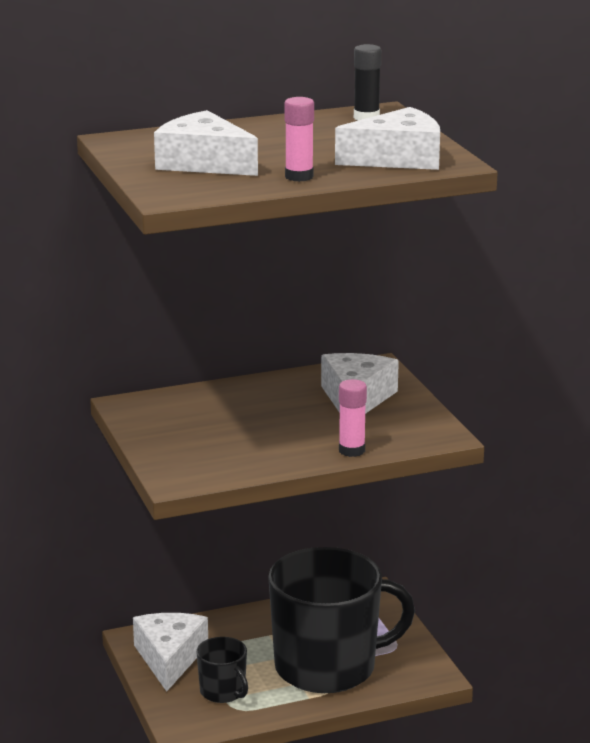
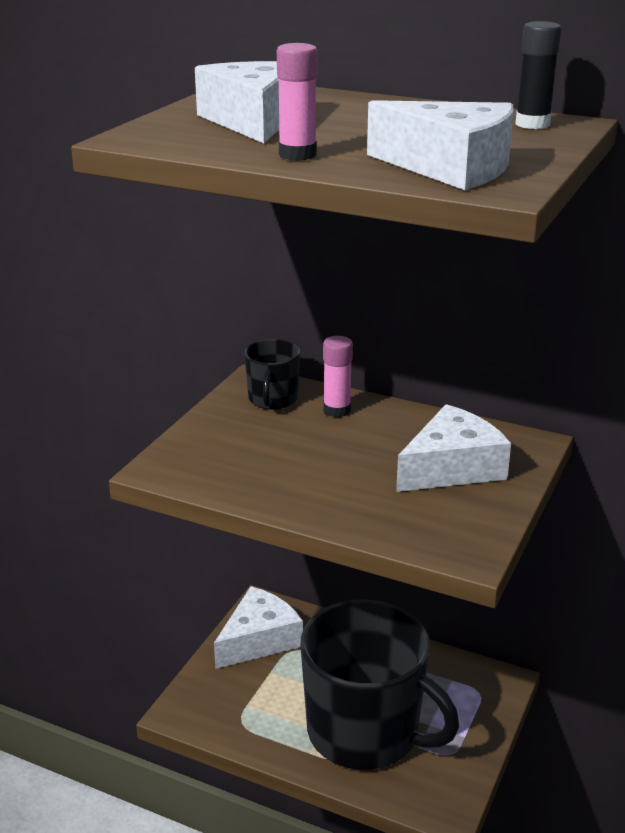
camera: 45 degrees right, 5 degrees up
(223, 692) = (253, 698): black mug -> black mug (273, 399)
(351, 450) = (352, 520): pink glue stick -> pink glue stick (337, 410)

